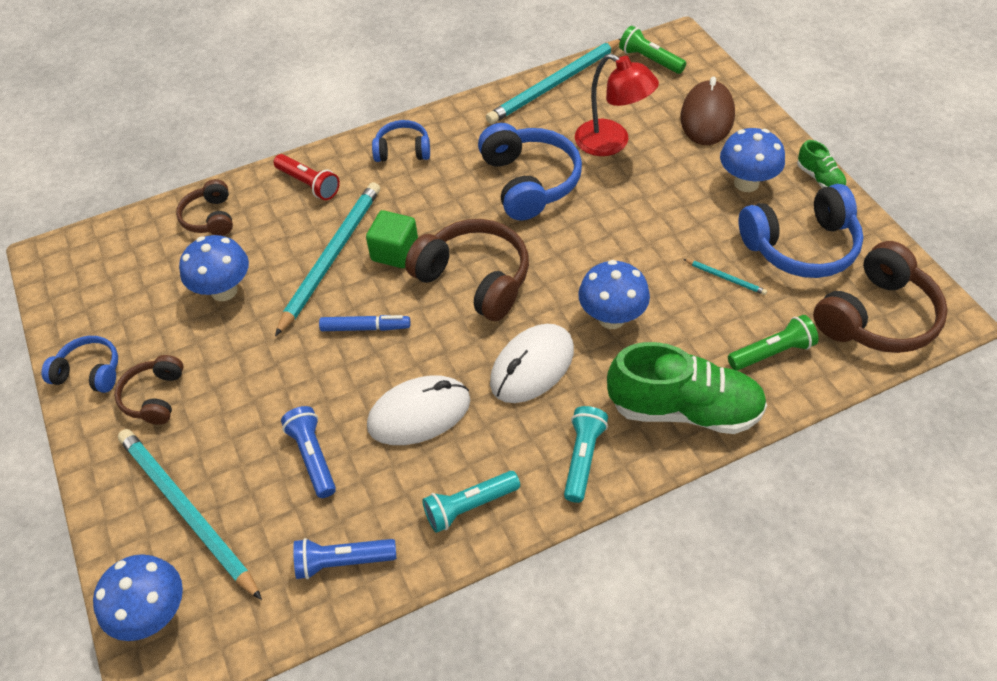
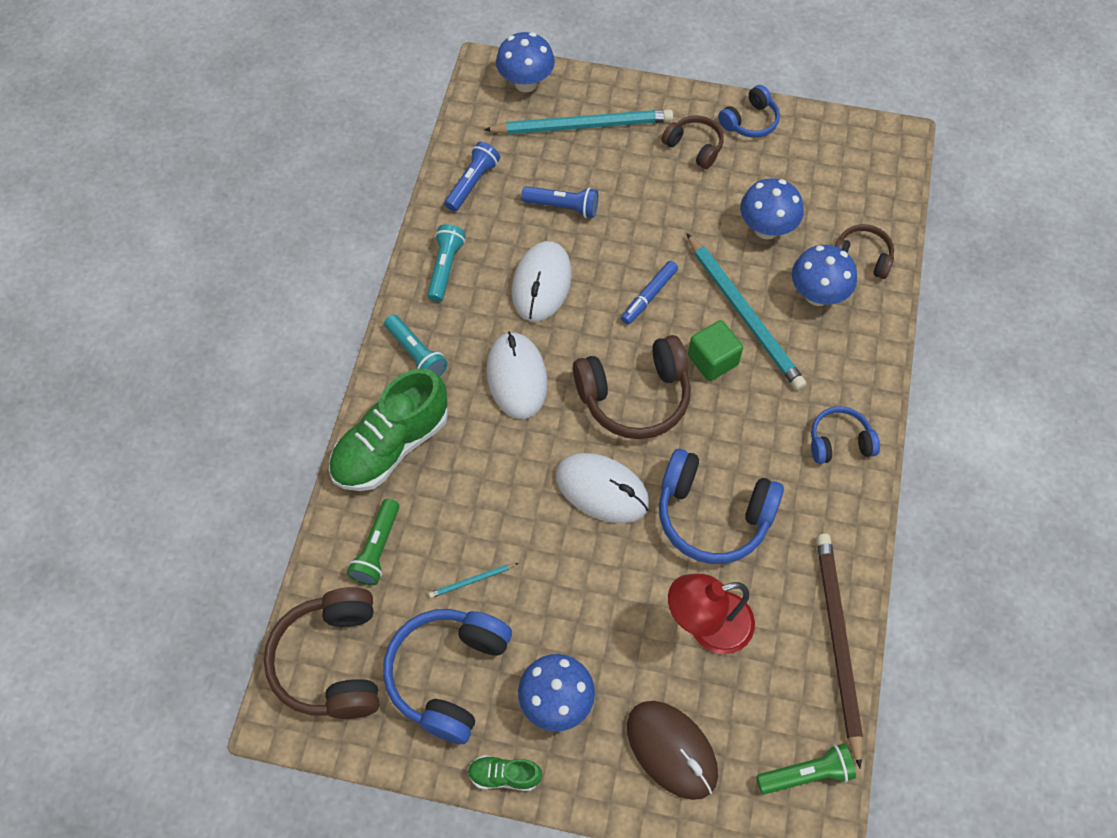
camera: 125 degrees right, 10 degrees up
(309, 184) = (850, 345): red flashlight -> none
(403, 150) = (839, 442): blue headphones -> blue headphones turned 135 degrees counterclockwise
(554, 84) = (837, 642): turquoise pencil -> brown pencil
(574, 250) = (602, 489): none -> white mouse
(611, 318) = (511, 463): blue mushroom -> blue mushroom (817, 295)

